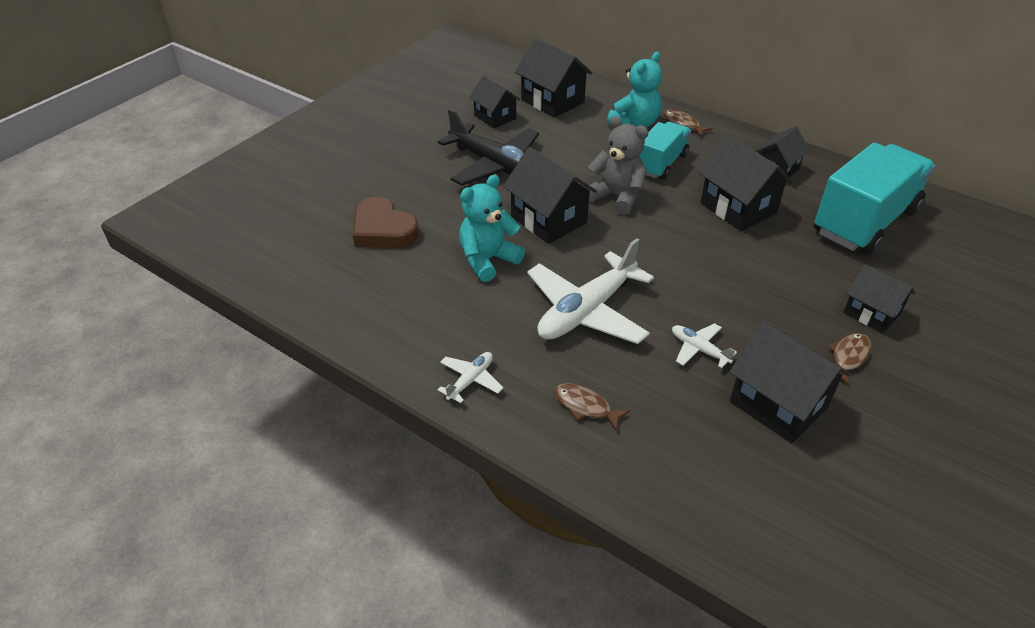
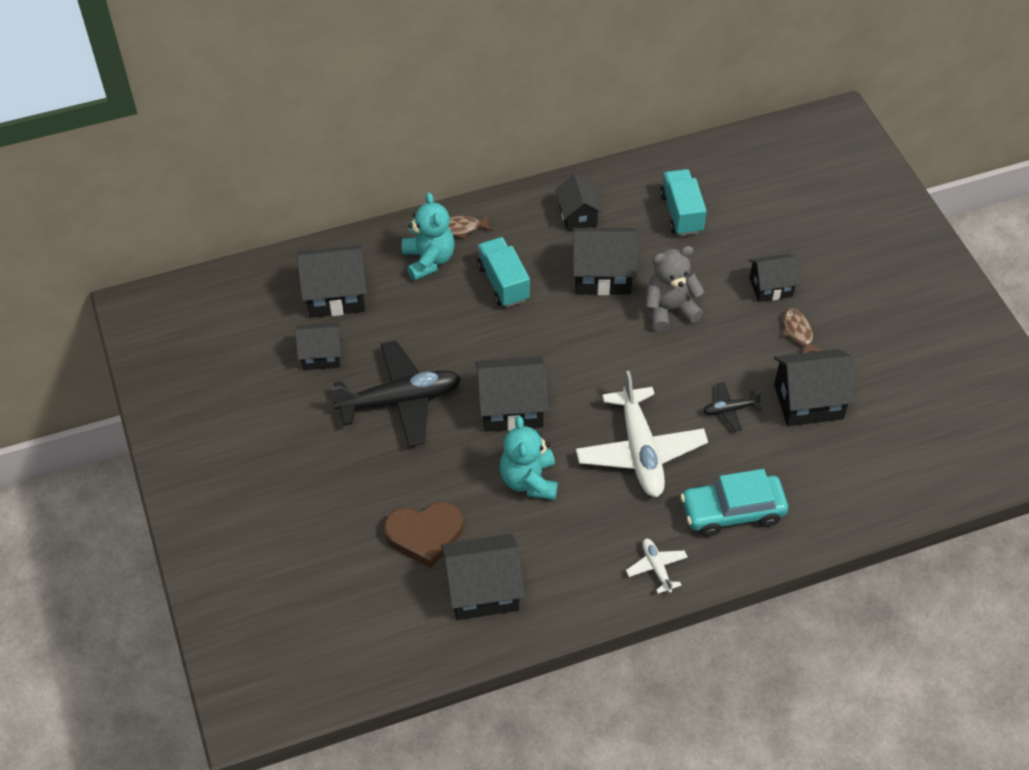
camera: 55 degrees left, 10 degrees up
(356, 283) = (483, 590): none -> black house
(585, 406) = (732, 512): brown fish -> turquoise car
(617, 197) = (521, 343): grey teddy bear -> grey teddy bear (669, 310)
(699, 349) = (729, 409): white plane -> black plane
(864, 222) = (681, 213): turquoise truck -> turquoise truck, size x0.57

